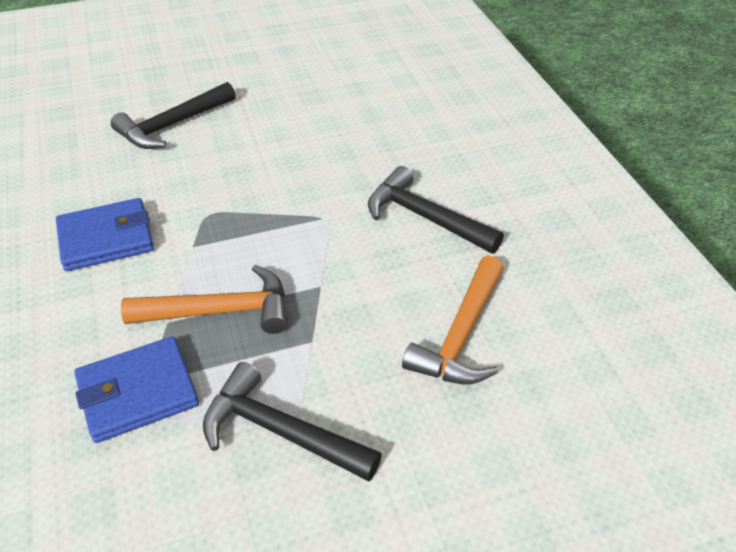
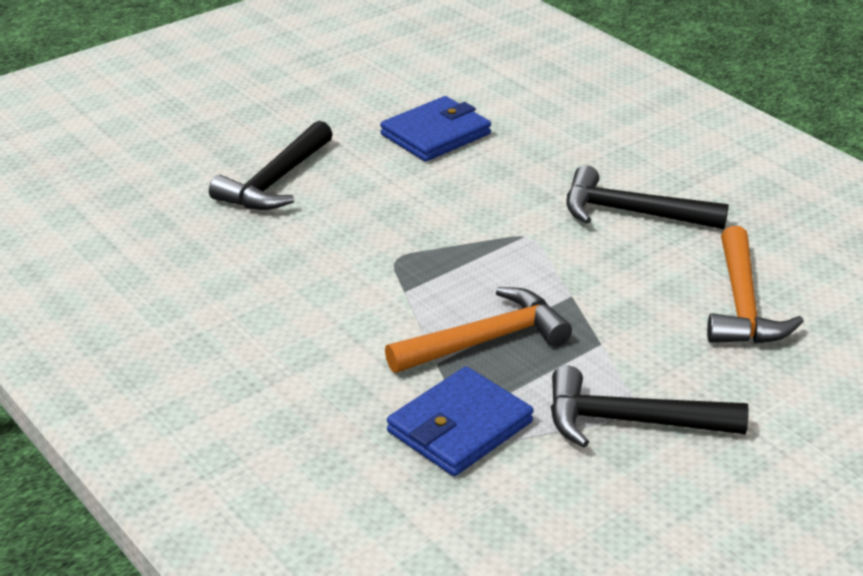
camera: 20 degrees left, 10 degrees down
(106, 239) = (299, 305): blue wallet -> blue wallet (436, 134)

